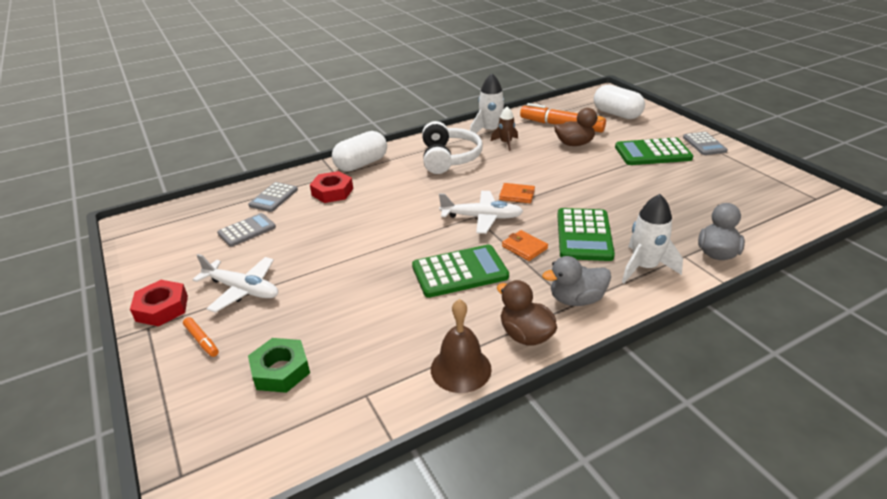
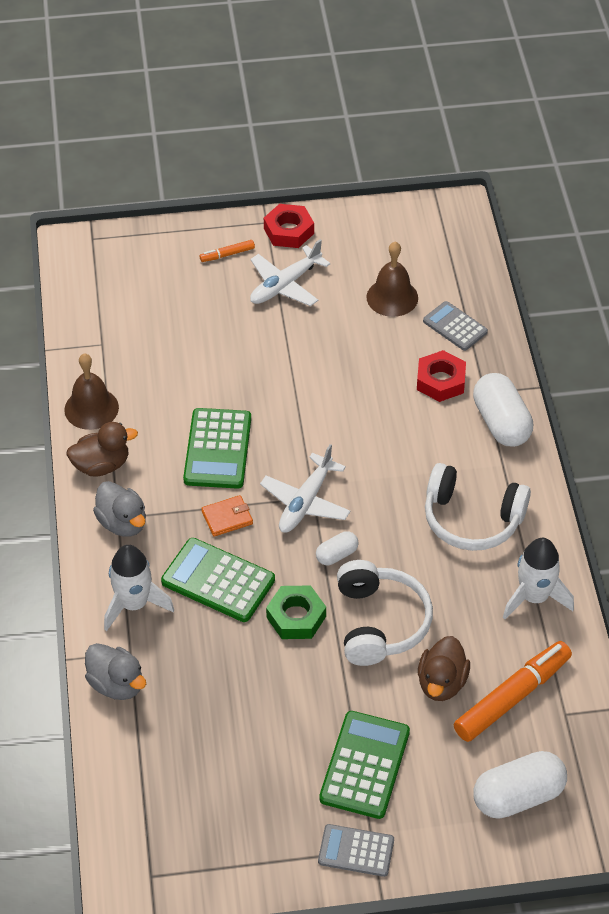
camera: 110 degrees right, 15 degrees up
(247, 230) = (392, 297): grey calculator -> brown bell
(281, 370) = (160, 298): green nut -> green nut (296, 617)
(506, 143) = (486, 601): brown rocket -> none
(517, 195) = (336, 555): orange wallet -> white capsule
(554, 169) = (380, 623): none -> white headphones
(576, 299) = (122, 523): grey duck -> grey duck turned 135 degrees clockwise

